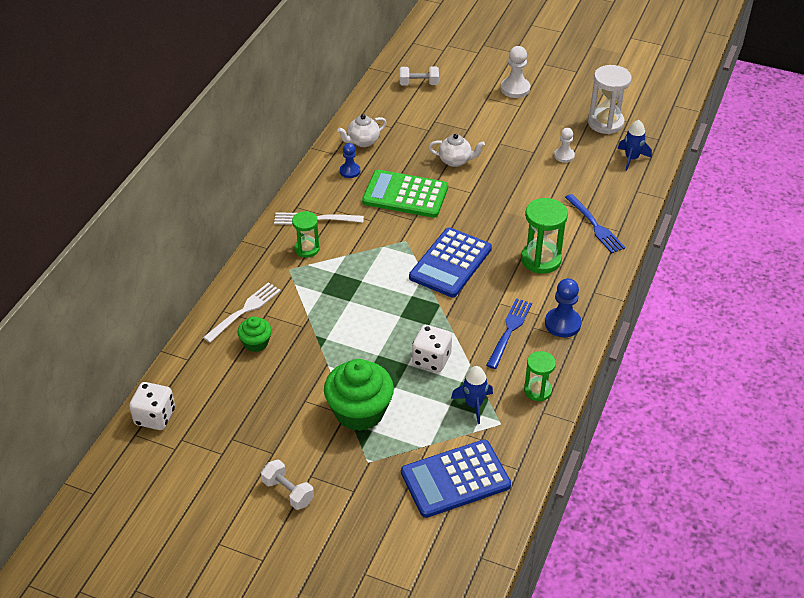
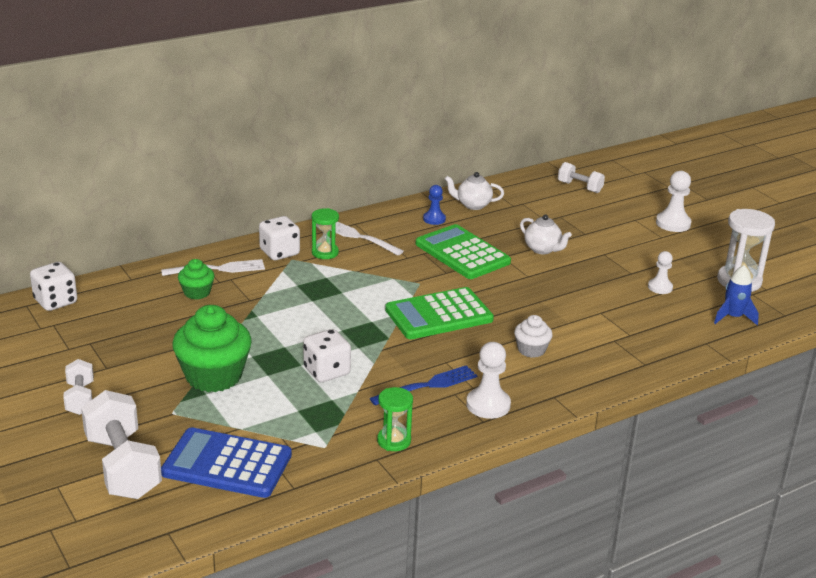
camera: 35 degrees right, 15 degrees down
(273, 268) = (279, 252): none -> white dice
(389, 527) = (123, 466): none -> white dumbbell
(450, 263) = (439, 315): blue calculator -> green calculator
(474, 405) = (319, 421): blue rocket -> none
(541, 259) = (531, 350): green hourglass -> white cupcake
(562, 324) = (488, 405): blue pawn -> white pawn
(595, 226) = (623, 349): blue fork -> none

